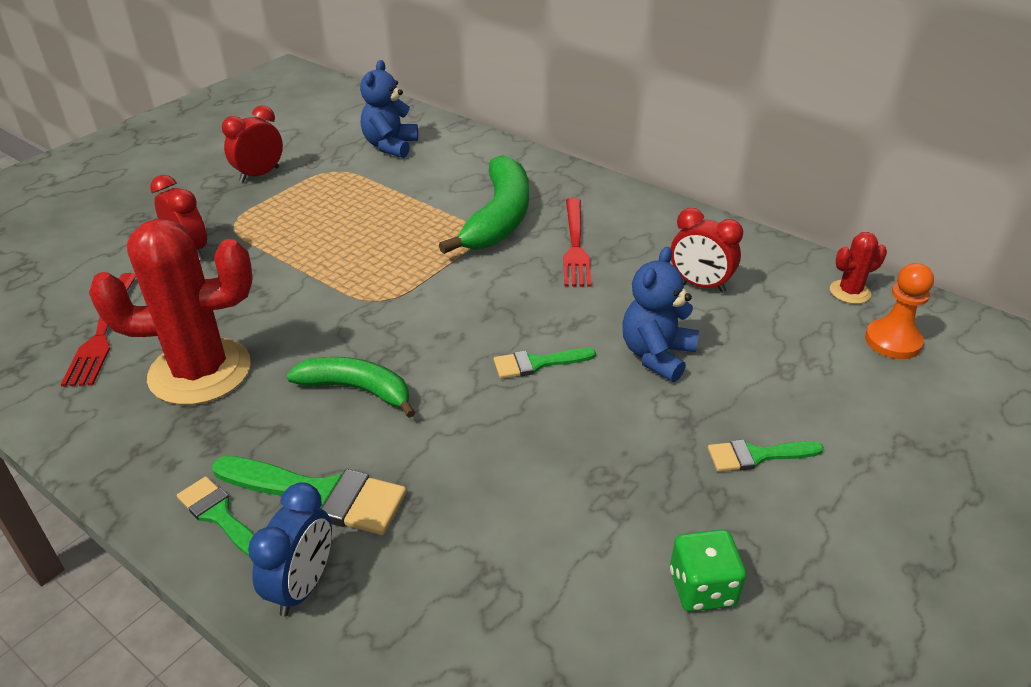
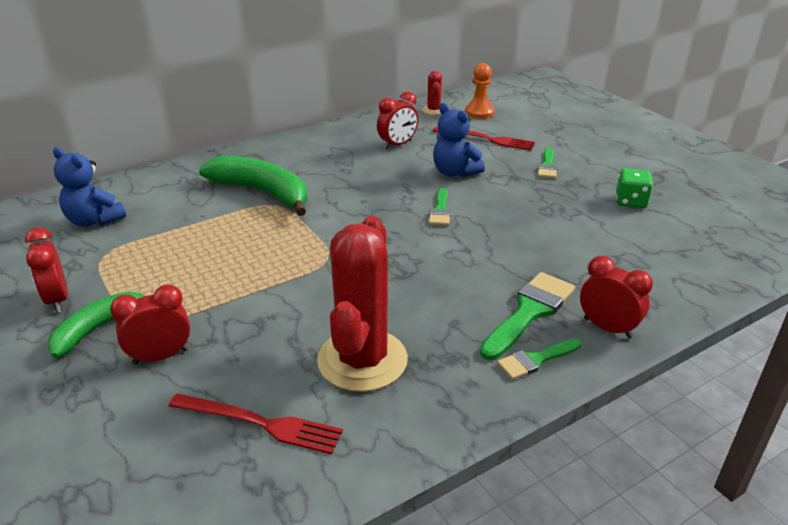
camera: 70 degrees left, 5 degrees down
(303, 586) = (607, 328): blue clock -> red clock
(357, 390) = (429, 283): green banana -> green banana (99, 328)
(575, 245) = (323, 172): red fork -> red fork (486, 139)

